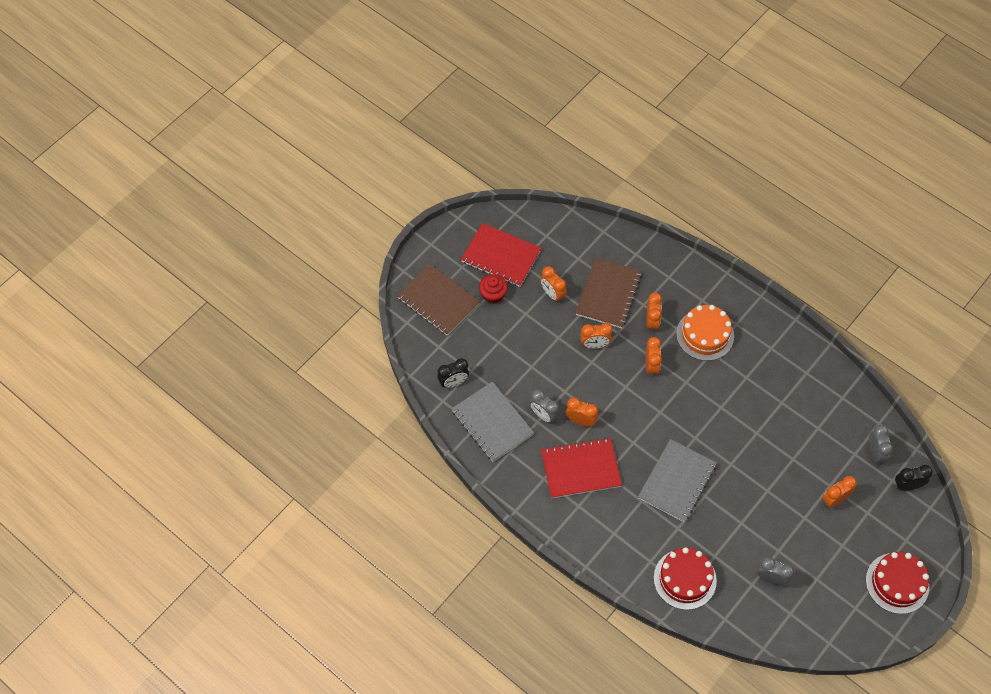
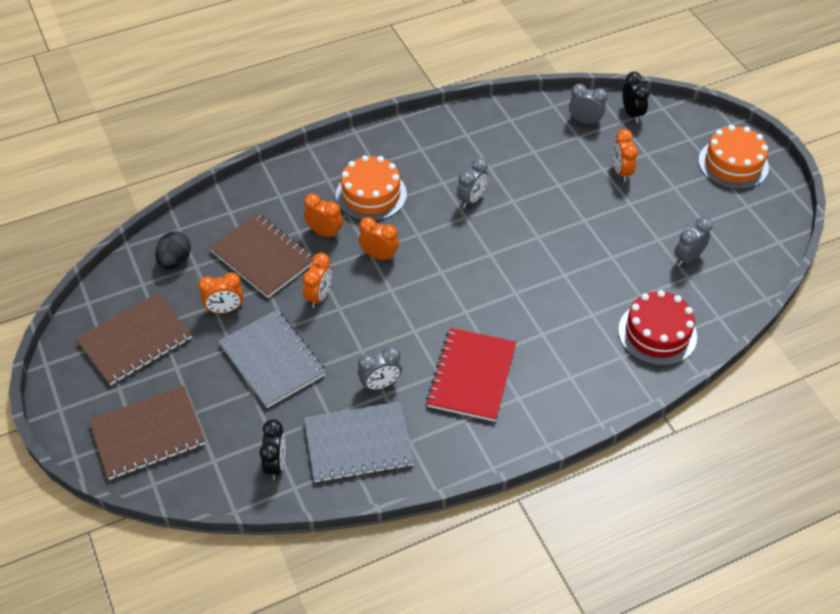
camera: 65 degrees left, 10 degrees down
(493, 294) = (182, 370): red cupcake -> none
(501, 256) = (135, 340): red notebook -> brown notebook
(575, 244) = (175, 261): none -> black egg
(580, 421) = (409, 350): orange clock -> none
(677, 481) = (534, 291): grey notebook -> grey notebook (272, 360)
(740, 404) = (471, 199): none -> grey clock
(897, 583) = (733, 164): red cake -> orange cake
(907, 486) = (632, 113): black clock -> black clock turned 150 degrees clockwise

